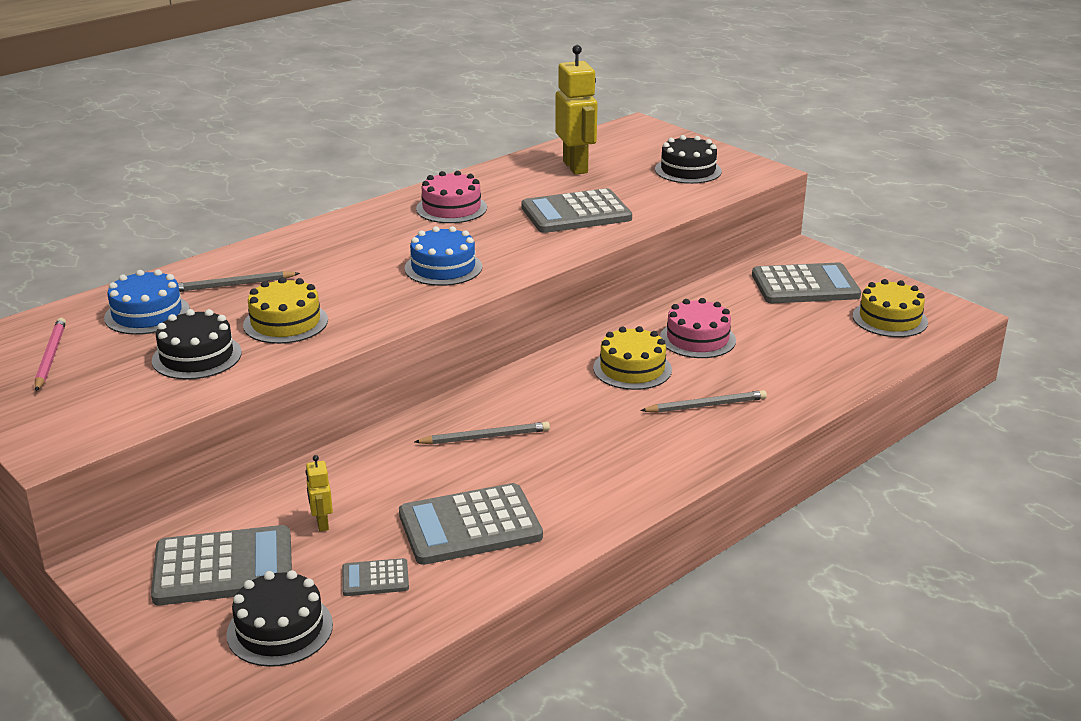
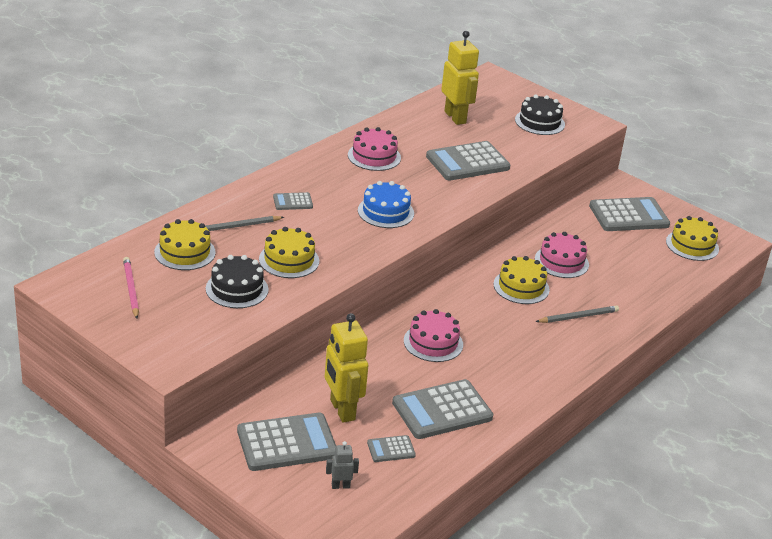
camera: 10 degrees left, 5 degrees up
(147, 314) = (185, 252): blue cake -> yellow cake
(280, 629) = (340, 486): black cake -> grey robot
(321, 257) = (292, 202): none -> grey calculator
(322, 523) = (342, 410): yellow robot -> yellow robot, size x2.15
(485, 437) = (433, 342): grey pencil -> pink cake

